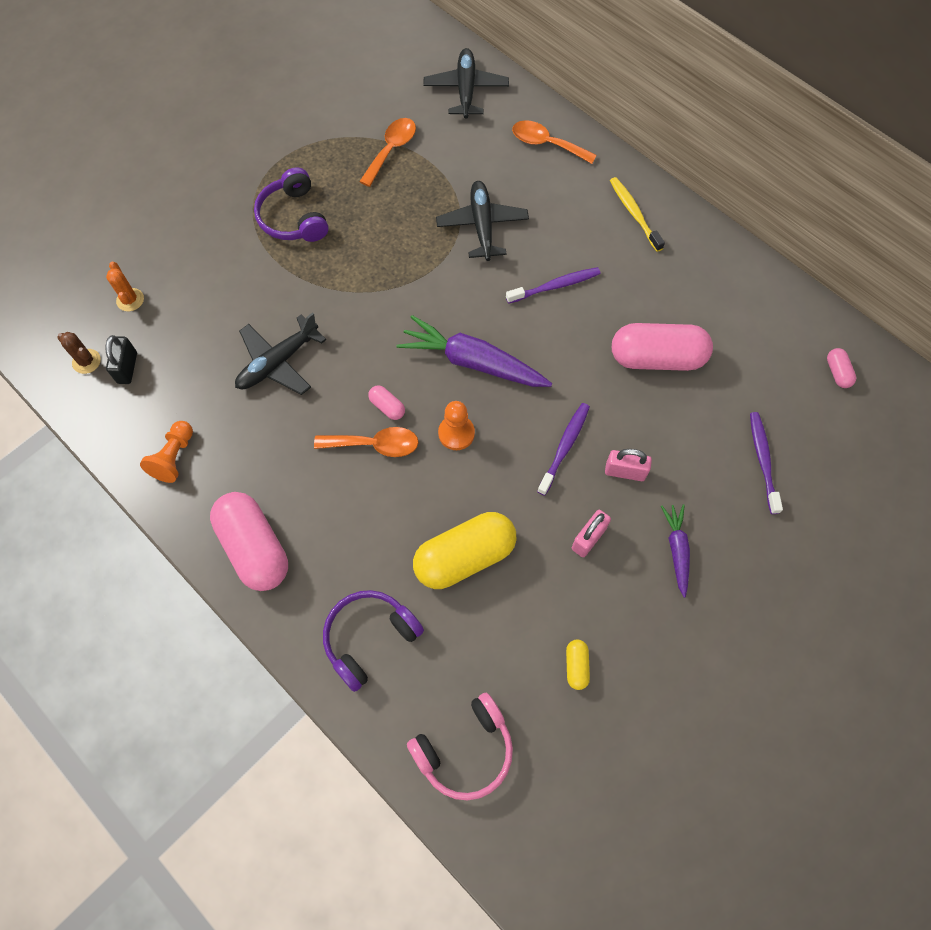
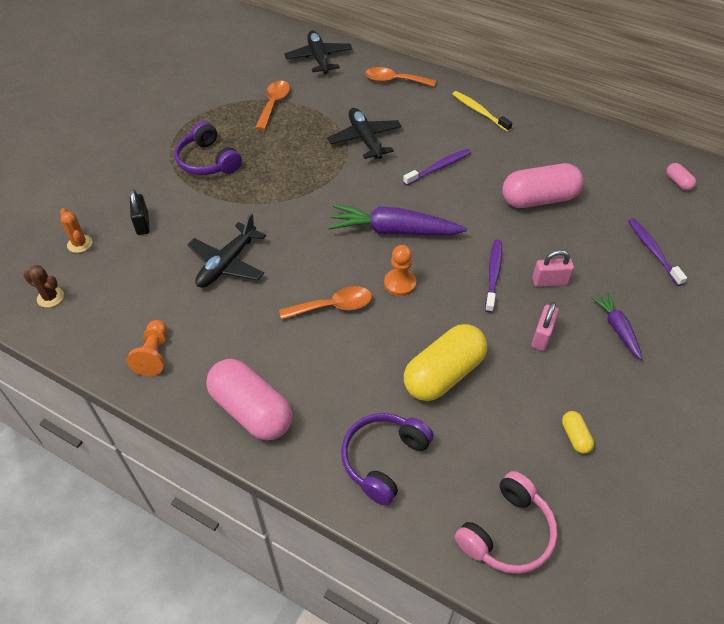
camera: 15 degrees left, 15 degrees down
(127, 368) = (90, 294): black padlock -> black padlock (142, 223)
(387, 407) = (334, 276): pink capsule -> none

